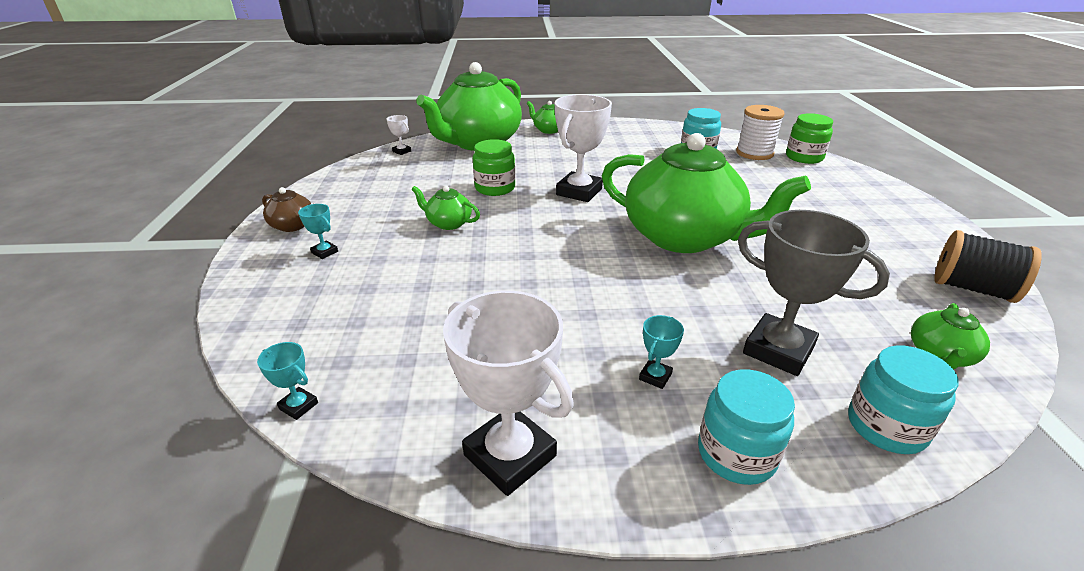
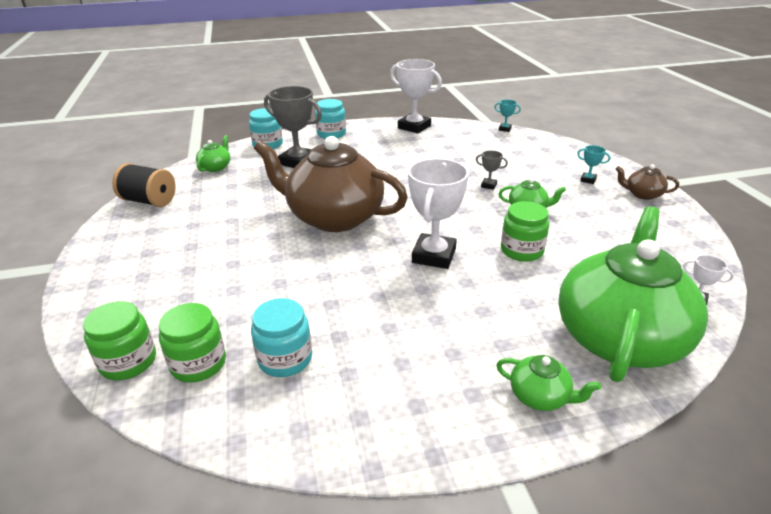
camera: 170 degrees right, 0 degrees up
(466, 259) = (488, 185): none -> grey trophy
(655, 376) = (360, 148): turquoise trophy -> none
(684, 237) = (334, 217): green teapot -> brown teapot
(754, 153) = (198, 364): white spool -> green jar

